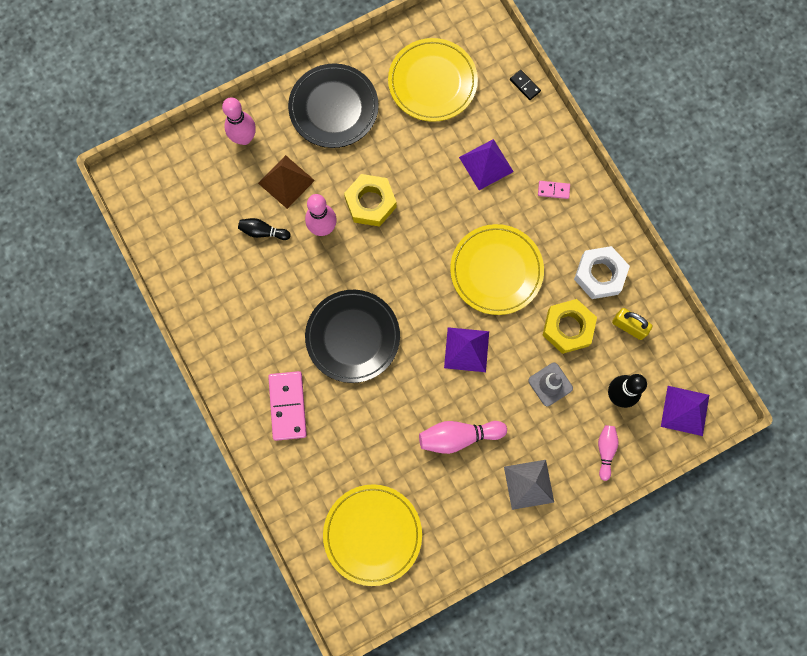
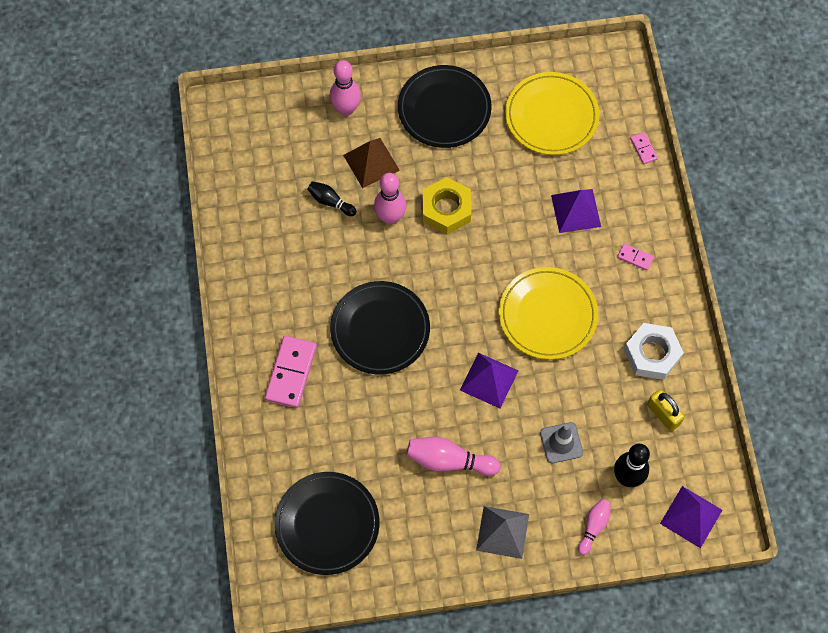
camera: 20 degrees right, 10 degrees down
(372, 534) = (327, 524): yellow plate -> black plate
(525, 85) = (643, 149): black domino -> pink domino
(568, 328) = (600, 394): yellow nut -> none

